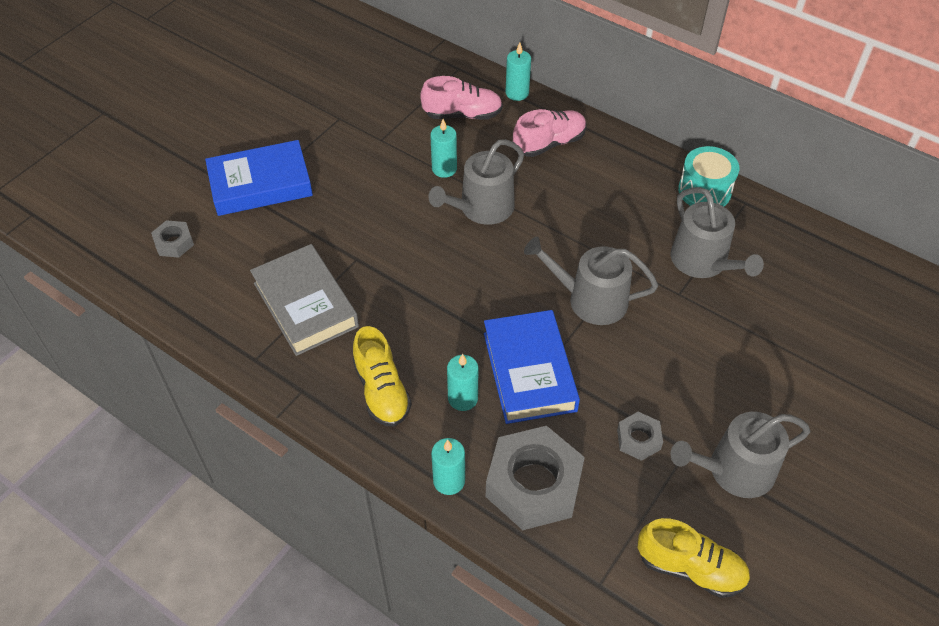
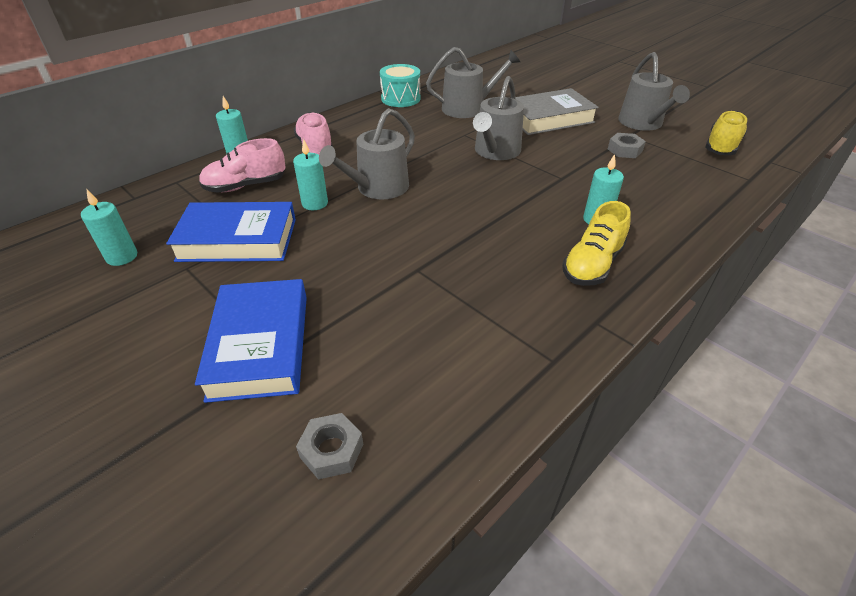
camera: 80 degrees left, 10 degrees down
(305, 305) = (475, 313): grey book -> grey book (549, 118)
(382, 391) = (592, 265): yellow shoe -> yellow shoe turned 135 degrees clockwise
(449, 481) = (683, 235): turquoise candle -> turquoise candle (122, 257)
(462, 114) = (245, 186): pink shoe -> pink shoe turned 120 degrees counterclockwise
(482, 208) = (378, 188): grey watering can -> grey watering can turned 75 degrees clockwise
(529, 371) = (566, 185): blue book -> blue book (238, 239)
(533, 484) = (675, 195): grey nut -> none

